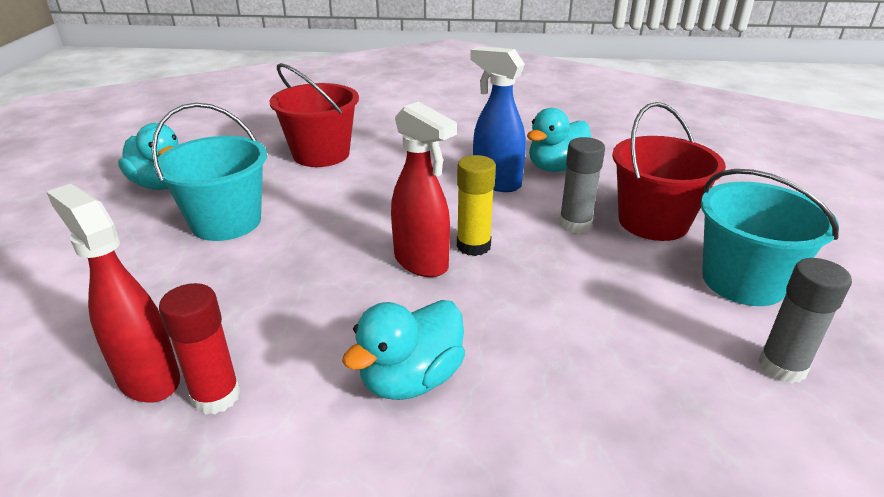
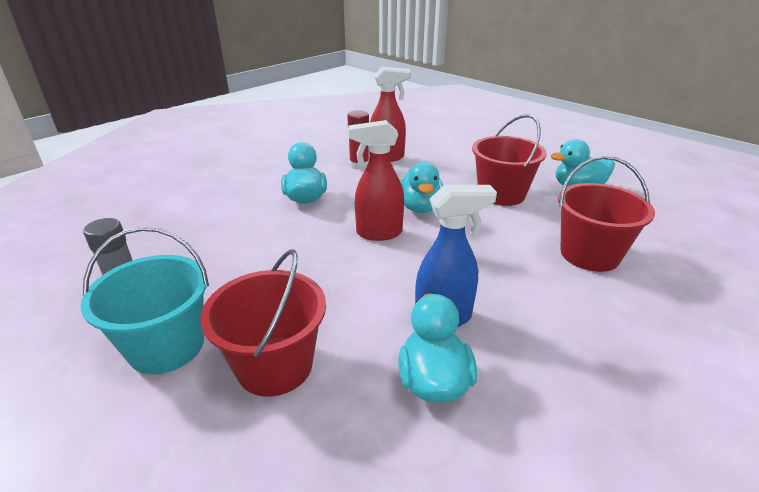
camera: 130 degrees right, 0 degrees up
(226, 222) = (501, 194): turquoise bucket -> red bucket
(324, 262) = (420, 207): none -> turquoise duck
(473, 246) = (370, 258): yellow glue stick -> none
(575, 224) = (332, 318): grey glue stick -> none

